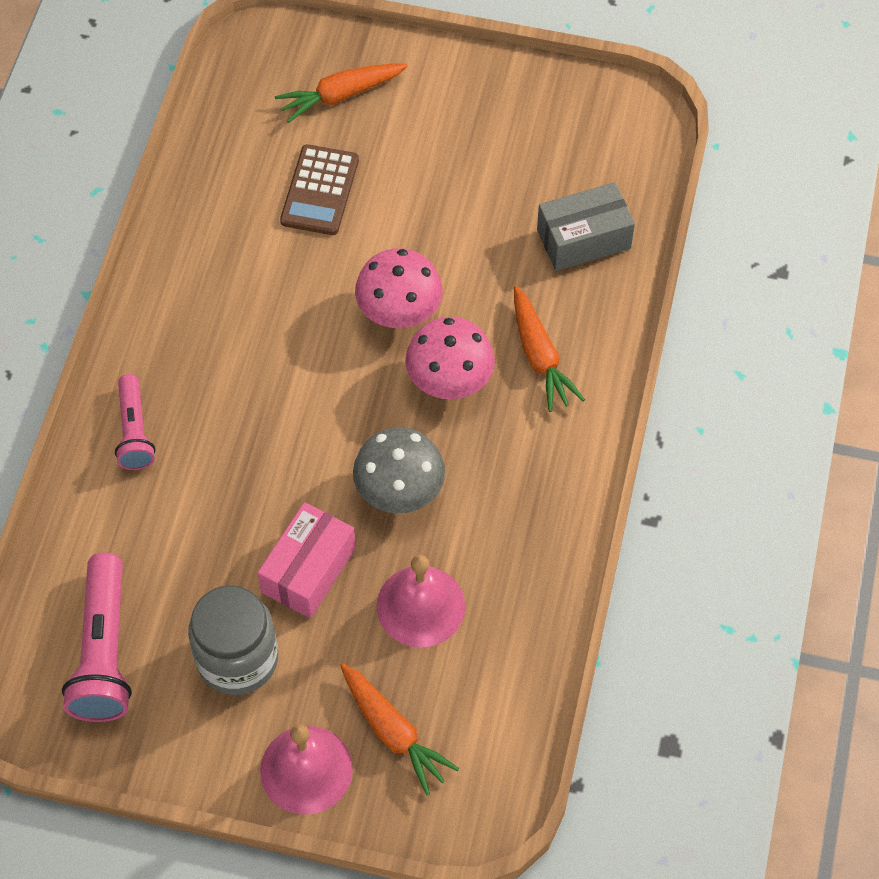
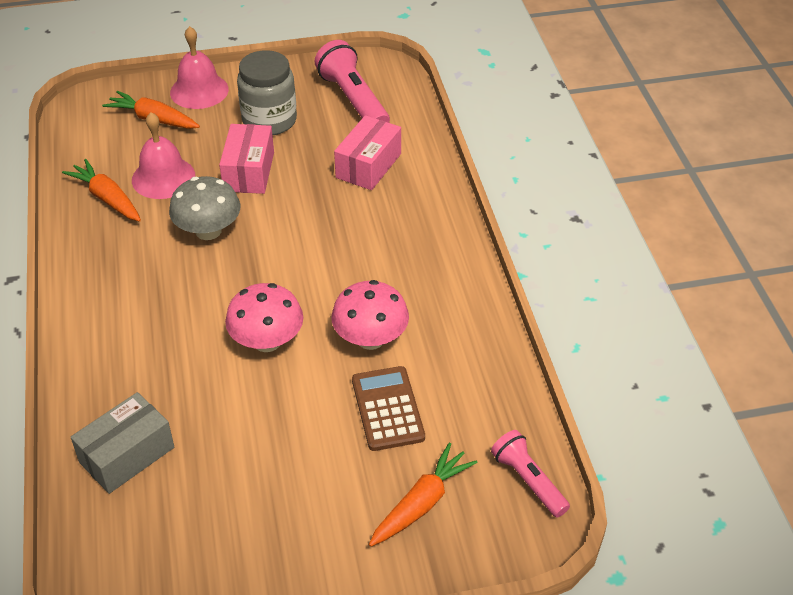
camera: 155 degrees right, 15 degrees down
(134, 431) = (417, 203): pink flashlight -> pink flashlight (528, 481)
(155, 517) = (368, 166): none -> pink box
(449, 379) = (202, 308): pink mushroom -> pink mushroom (370, 338)
(540, 357) = (134, 348): orange carrot -> orange carrot (107, 198)

